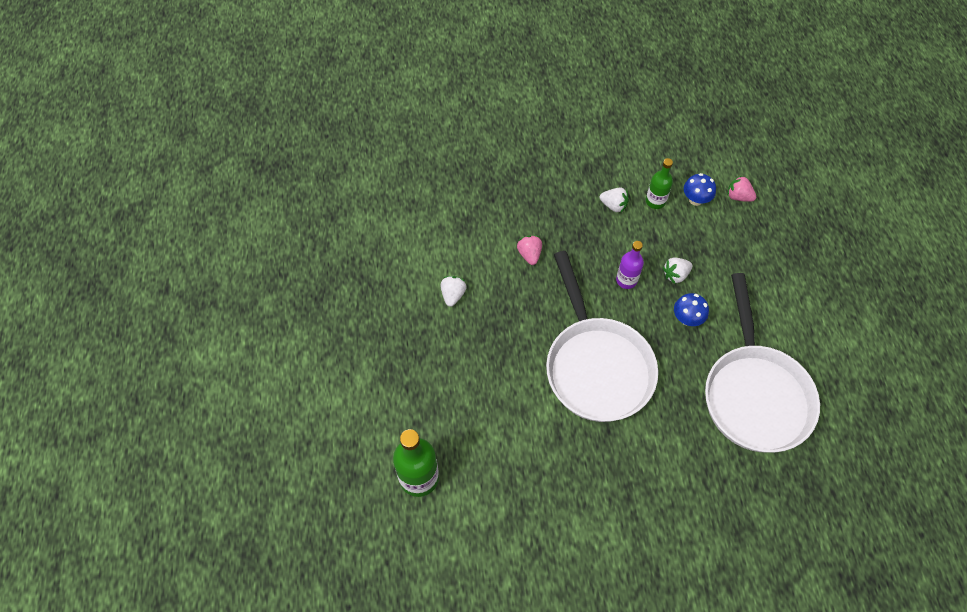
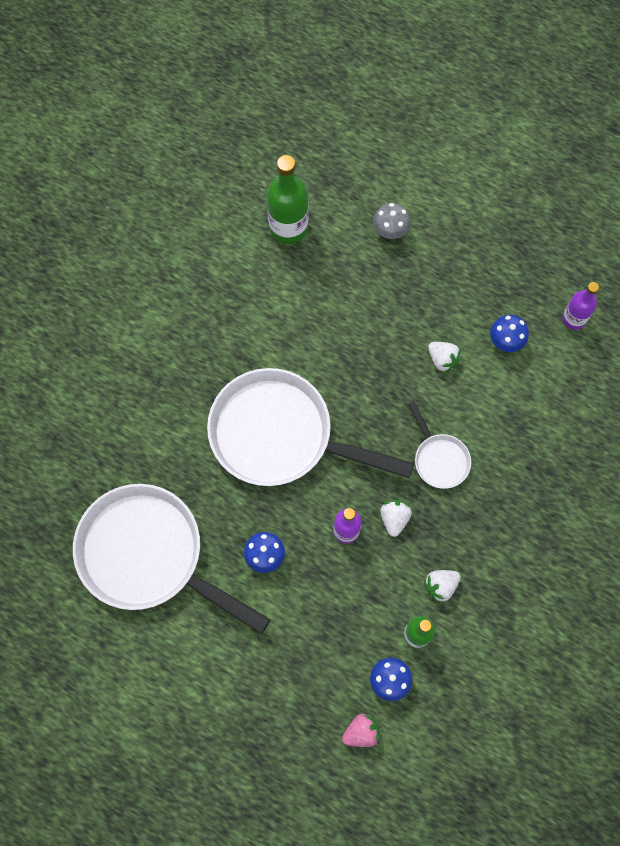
camera: 125 degrees right, 10 degrees up
(358, 231) = (573, 319): none -> purple bottle
(368, 396) = (390, 231): none -> grey mushroom
(408, 263) = (505, 341): none -> blue mushroom
(529, 254) = (439, 459): pink strawberry -> white pan
(675, 275) = (318, 584): white strawberry -> white strawberry (394, 519)

